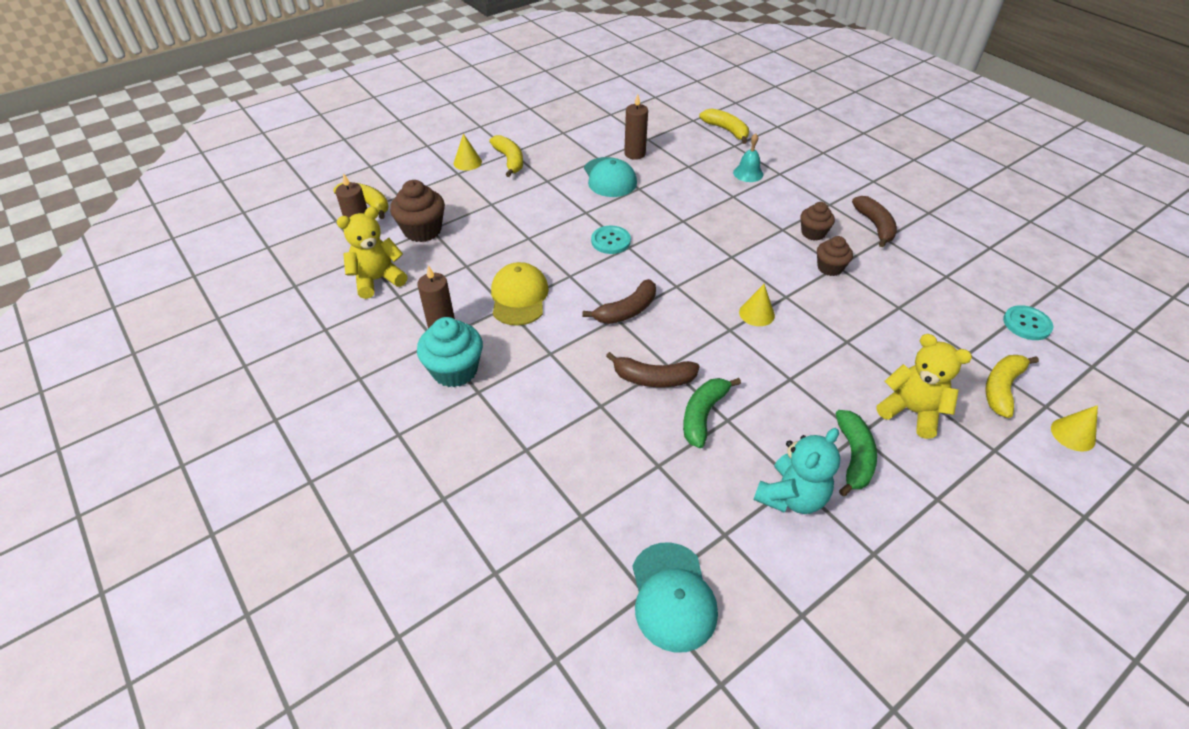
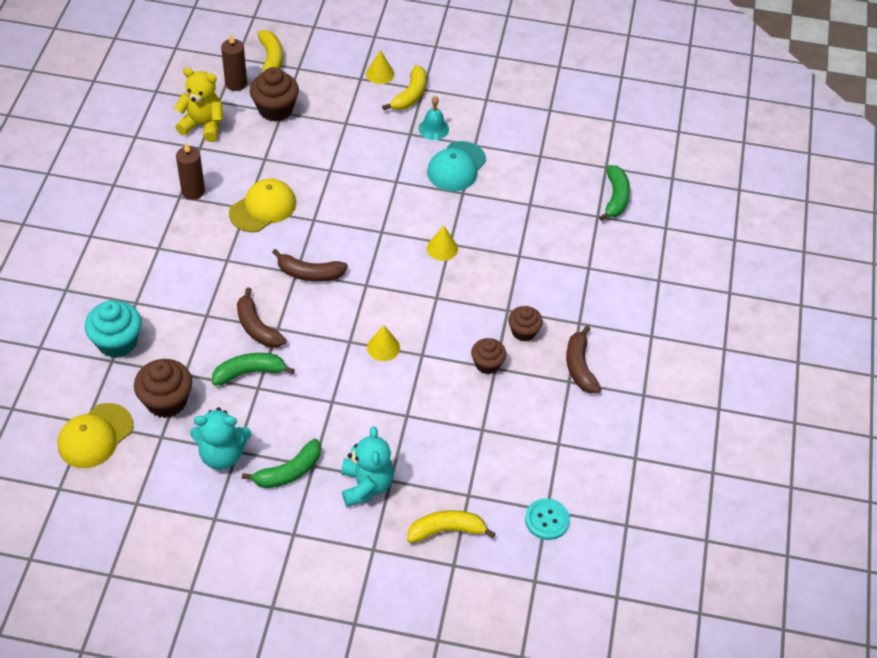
camera: 45 degrees right, 5 degrees up
(455, 370) = (164, 224): turquoise cupcake -> turquoise cupcake (117, 342)
(610, 241) = (377, 217): turquoise button -> none
(634, 154) = (507, 161): brown candle -> none
(672, 596) = (95, 436): turquoise cap -> yellow cap
(680, 501) = (166, 401): none -> brown cupcake
(726, 130) = (615, 198): yellow banana -> green banana
(748, 173) = (564, 247): turquoise bell -> turquoise bell (433, 129)
(875, 226) = (580, 367): brown banana -> brown banana turned 135 degrees clockwise
(911, 411) = (366, 485): yellow teddy bear -> turquoise teddy bear
(1073, 434) = (436, 591): yellow cone -> yellow cone (442, 248)

